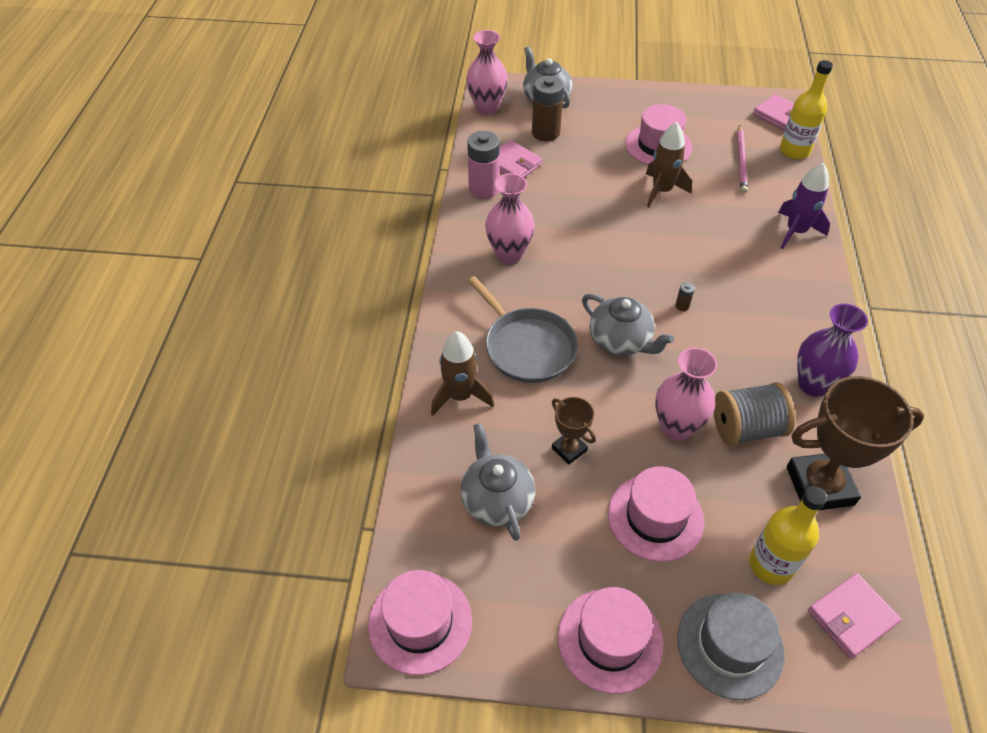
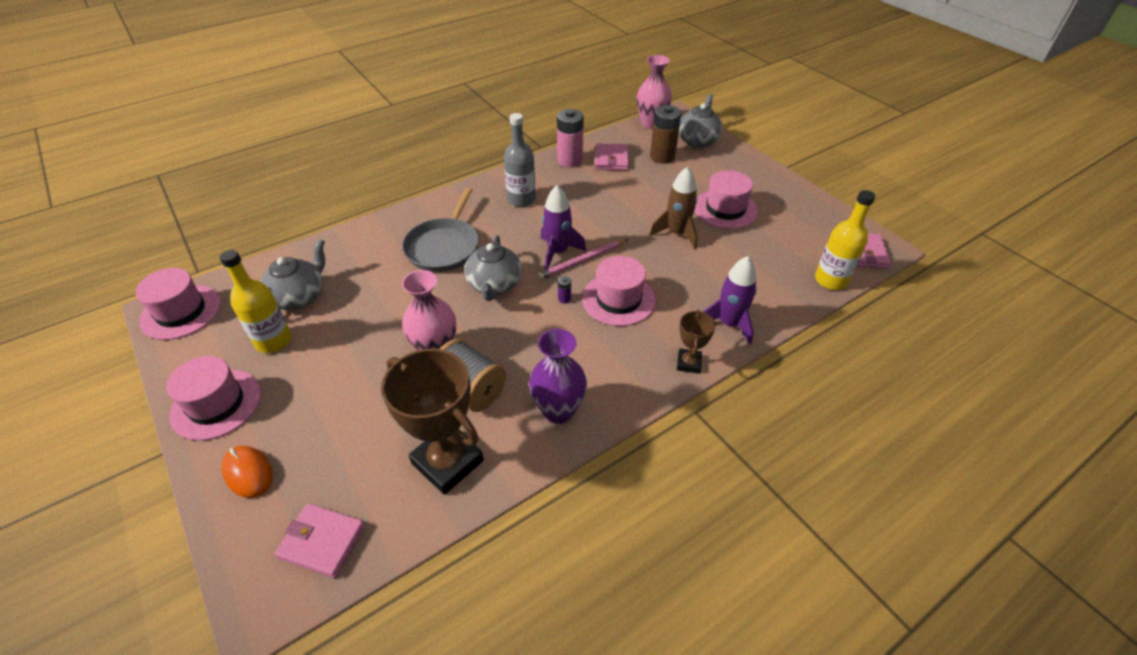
camera: 50 degrees right, 5 degrees down
(460, 396) = (373, 241): brown rocket -> none
(509, 254) = (521, 199): pink vase -> grey bottle
(569, 449) = (368, 308): brown trophy -> brown trophy (688, 363)
(615, 275) = (558, 252): none -> purple rocket
(655, 517) = (340, 378): pink hat -> pink hat (618, 299)
(682, 306) = (564, 299): brown battery -> purple battery
(730, 645) = (248, 473): grey hat -> orange mouse
(741, 161) = (771, 257): pink pencil -> pink pencil (582, 261)
(771, 564) = (342, 465): yellow bottle -> yellow bottle (273, 341)

